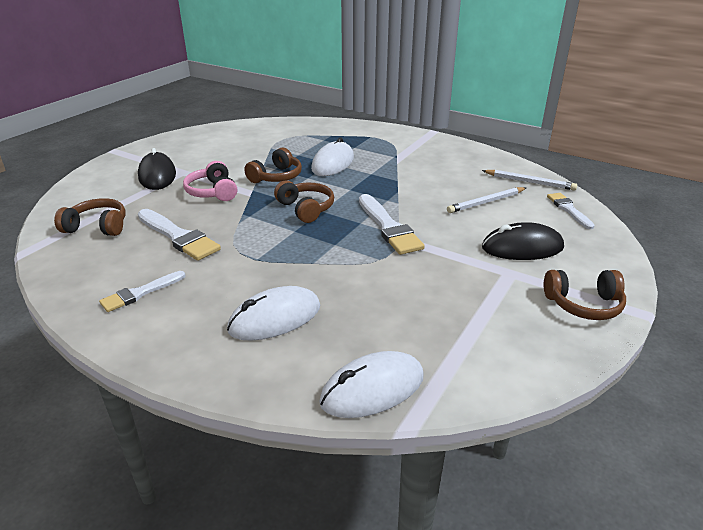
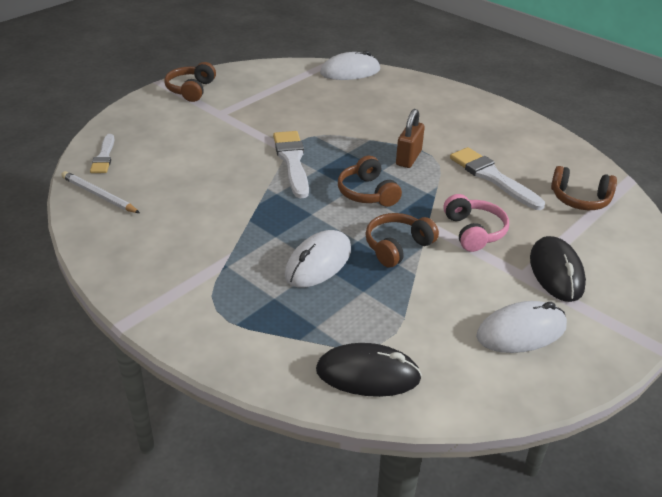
camera: 170 degrees left, 5 degrees up
(140, 293) = (503, 134): white brush -> none
(267, 246) = (408, 158): none -> brown padlock
(275, 318) = (402, 107): white mouse -> white mouse (521, 331)
(486, 202) = (175, 176): white pencil -> none
(522, 248) = (190, 129): black mouse -> black mouse (368, 374)
(583, 304) = (191, 90): brown headphones -> brown headphones turned 90 degrees counterclockwise

